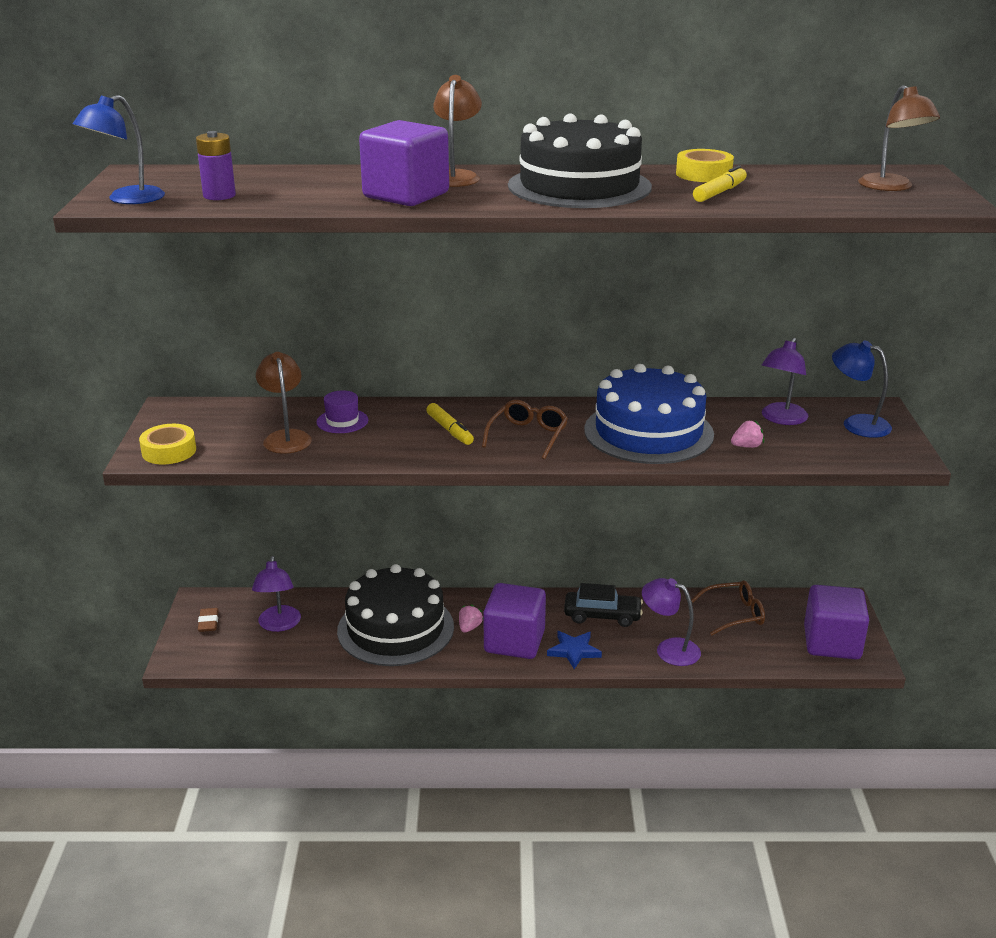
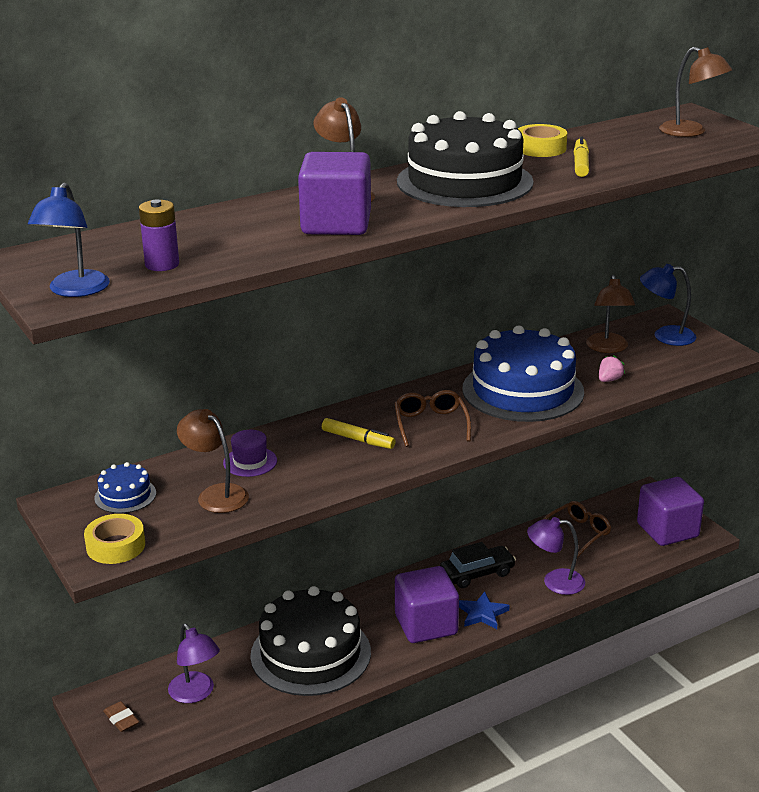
camera: 30 degrees left, 0 degrees up
(221, 418) = (125, 495): none -> blue cake
(469, 627) = (376, 627): pink strawberry -> none
(781, 419) = (608, 348): purple lamp -> brown lamp

